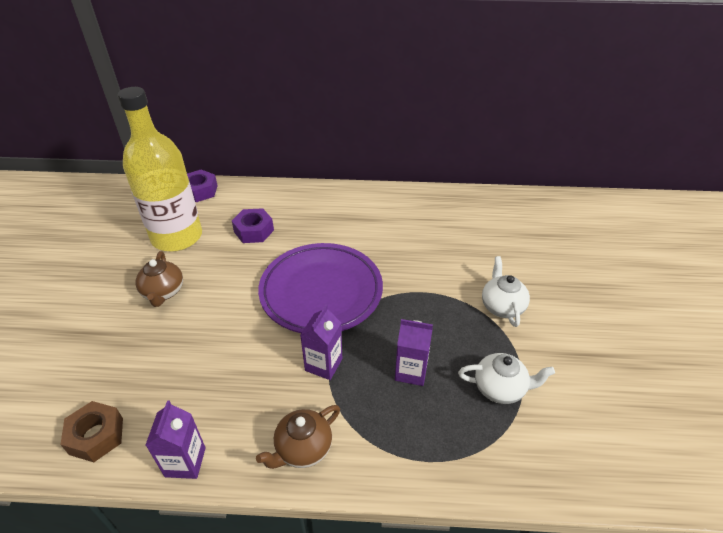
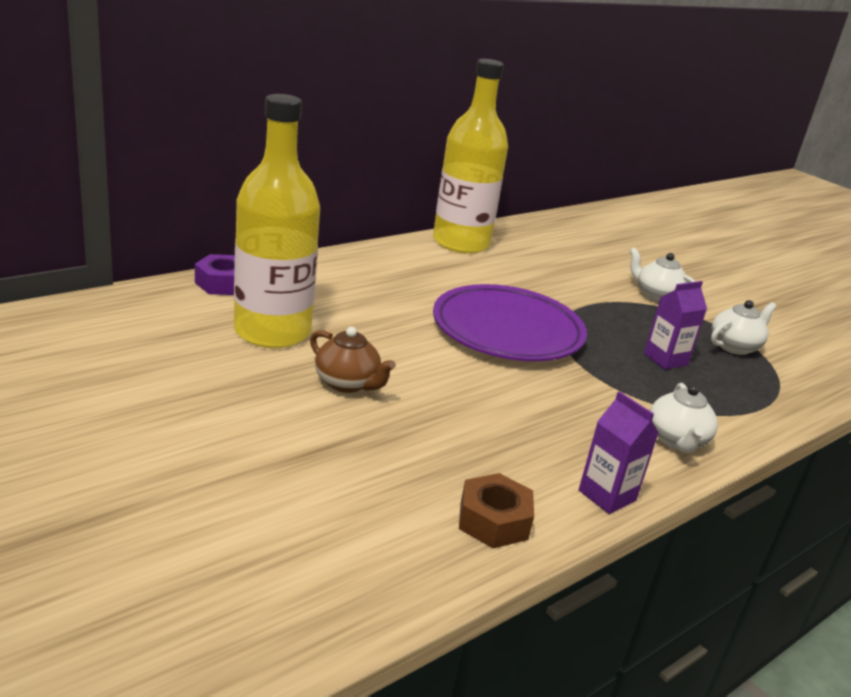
camera: 45 degrees left, 15 degrees down
(254, 231) = (355, 303): purple nut -> none
(302, 449) = (676, 441): brown teapot -> white teapot
(323, 364) = (597, 380): purple carton -> none
(401, 200) = (461, 243): none -> yellow bottle

